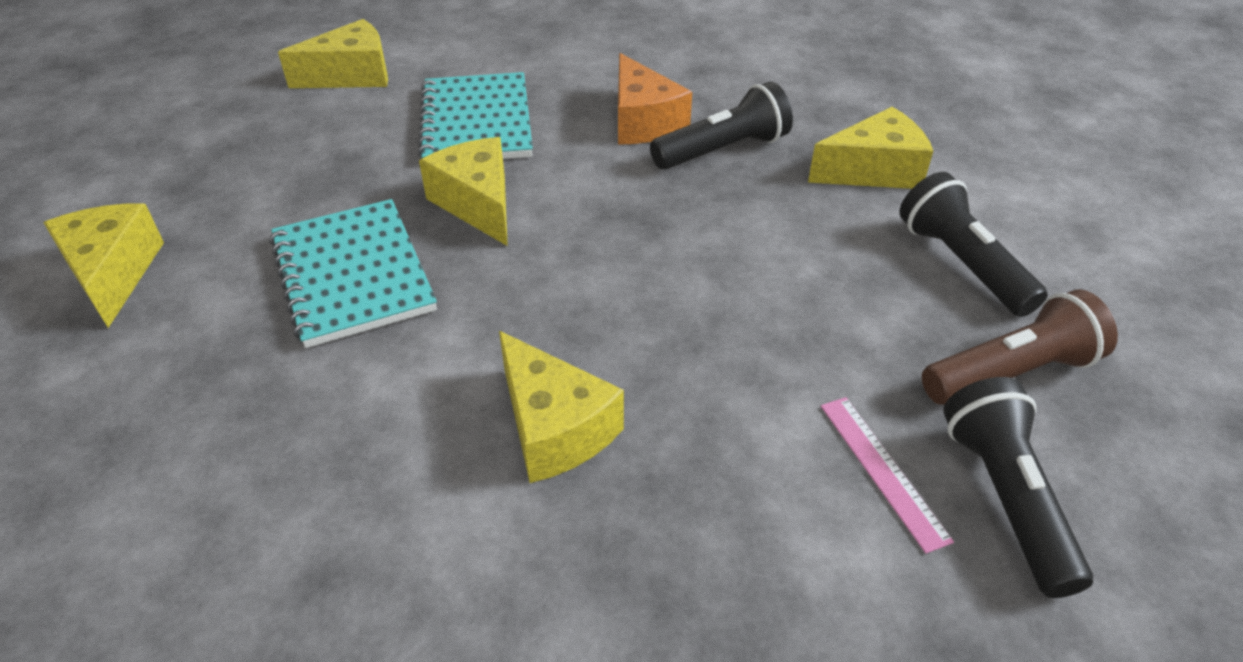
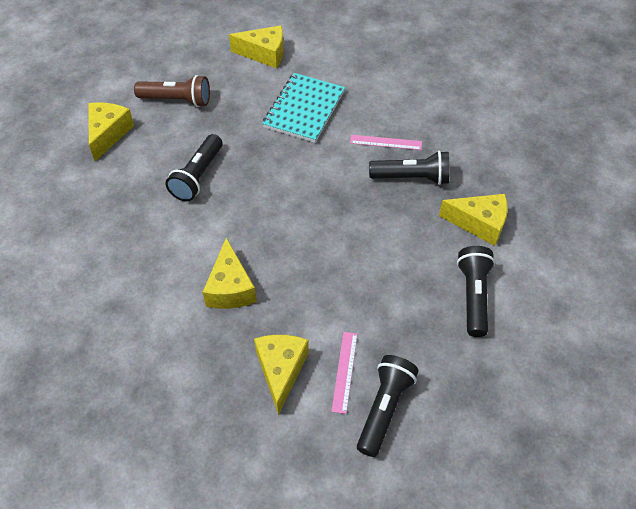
camera: 30 degrees right, 10 degrees up
(352, 274) = (198, 176): turquoise notebook -> black flashlight
(477, 203) = (273, 160): yellow cheese -> yellow cheese (281, 370)
(643, 121) = (385, 142): orange cheese -> pink ruler
(1011, 373) = (442, 359): brown flashlight -> brown flashlight (177, 100)

